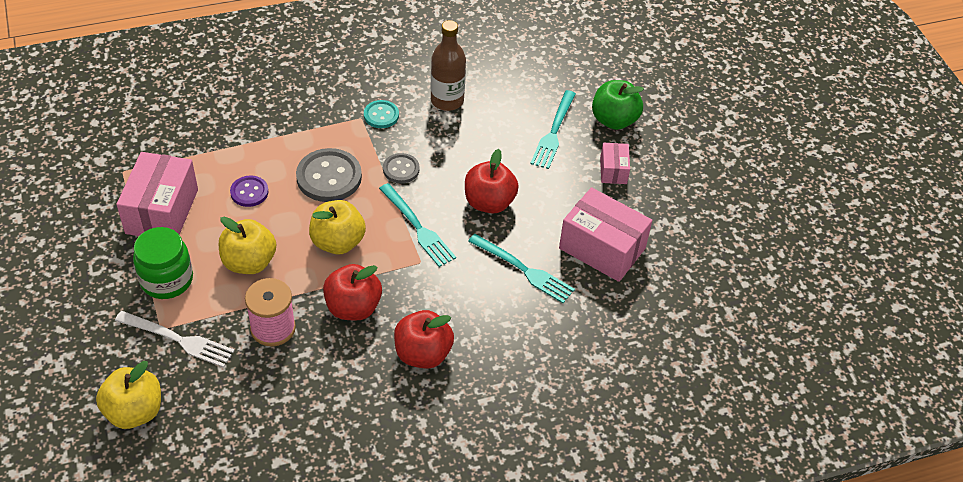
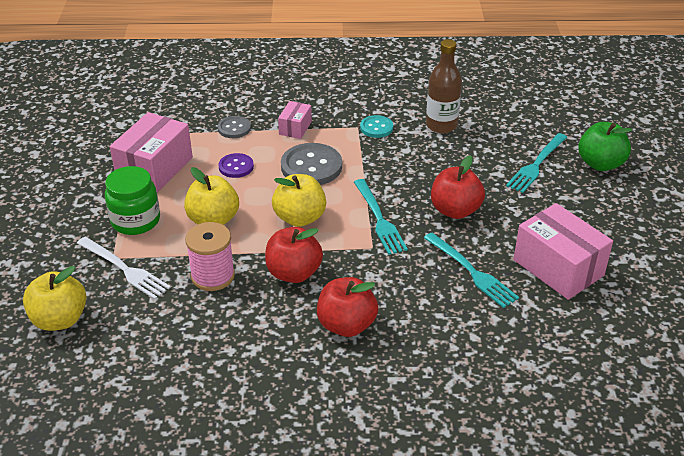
camera: 20 degrees right, 10 degrees down
(401, 169) = (380, 171): grey button -> grey button (234, 128)
(613, 170) = (588, 204): pink box -> pink box (295, 128)

